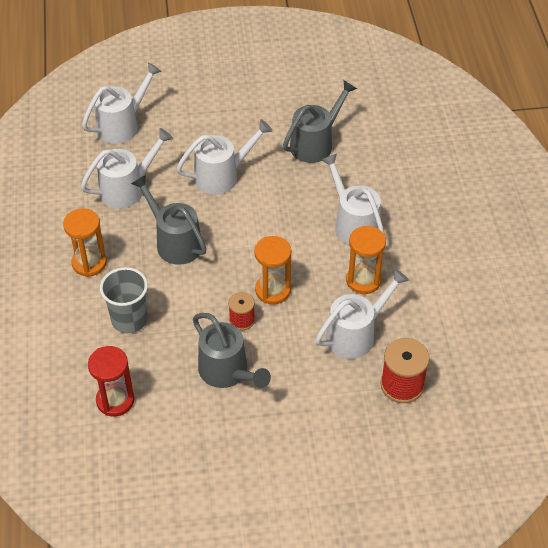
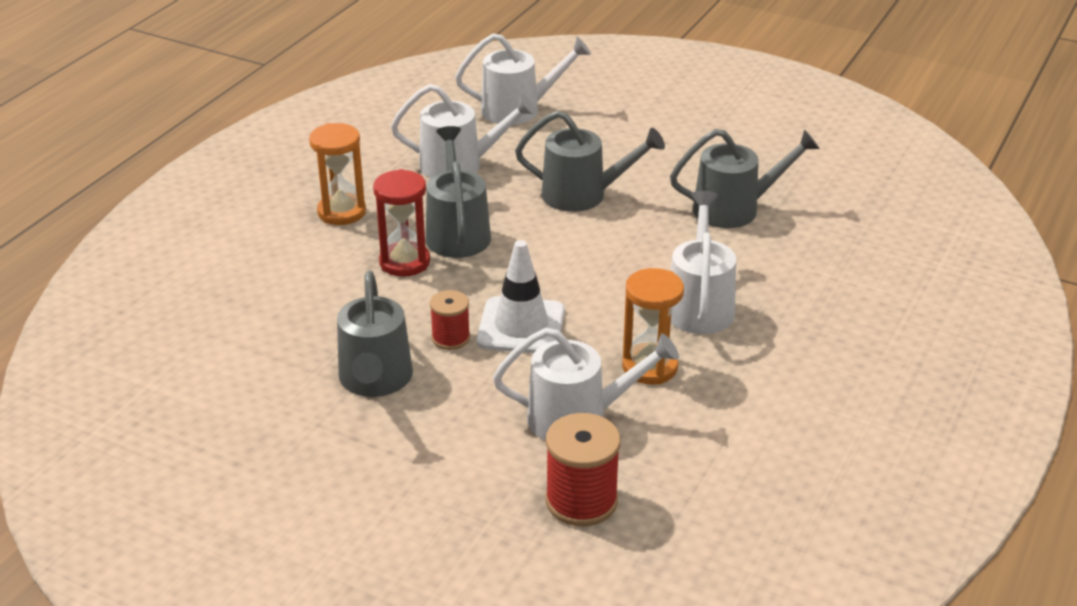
camera: 35 degrees right, 15 degrees down
(115, 400) = (220, 346): red hourglass -> red hourglass (404, 262)
(129, 320) = (323, 280): grey cup -> none
(222, 175) = (583, 195): white watering can -> grey watering can
(273, 290) = (521, 326): orange hourglass -> white traffic cone

